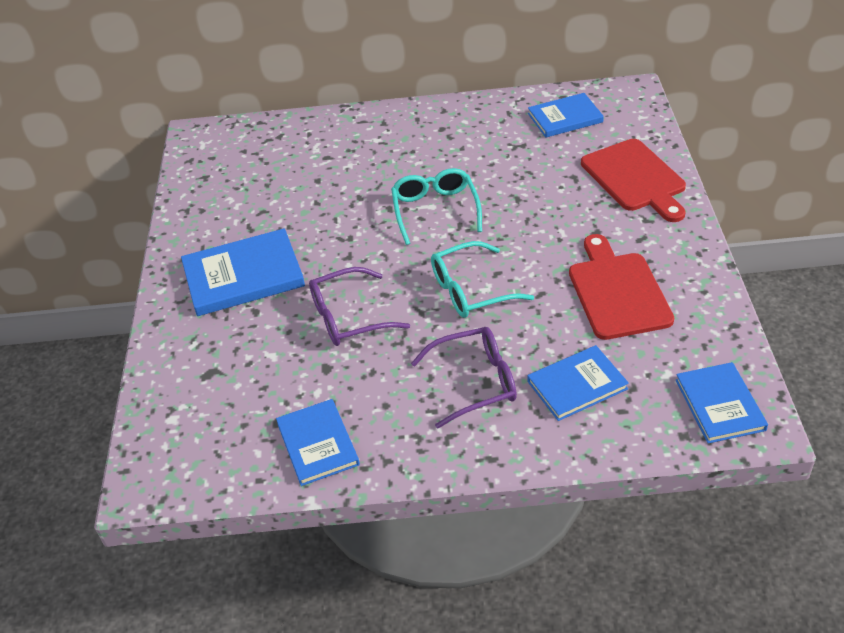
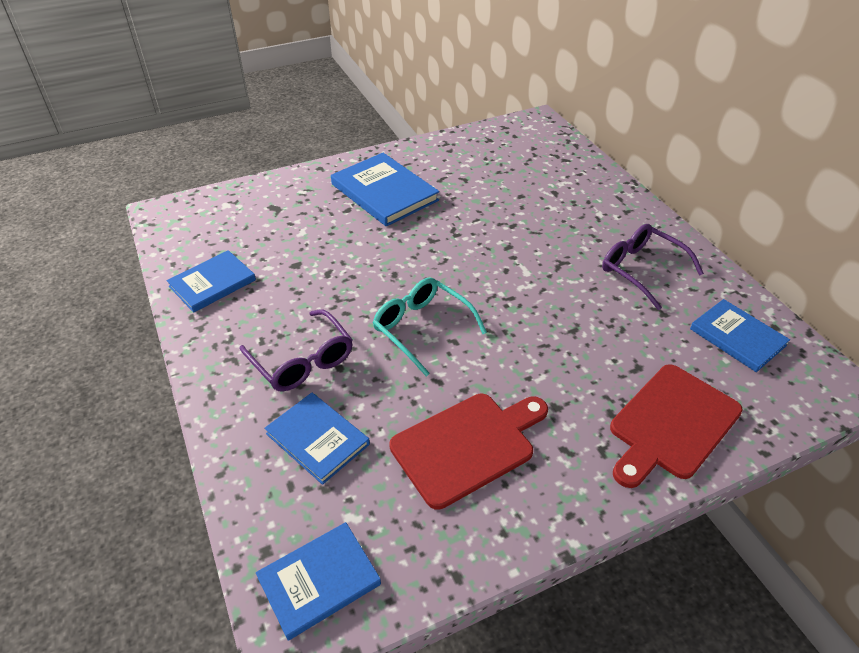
camera: 65 degrees right, 0 degrees up
(348, 317) = (358, 261): purple glasses -> purple glasses (641, 270)
(435, 210) = (522, 276): turquoise glasses -> none

